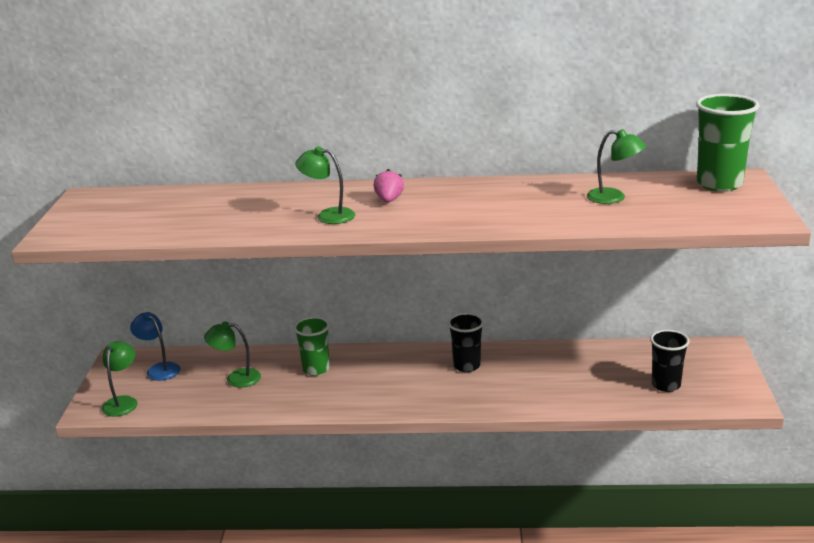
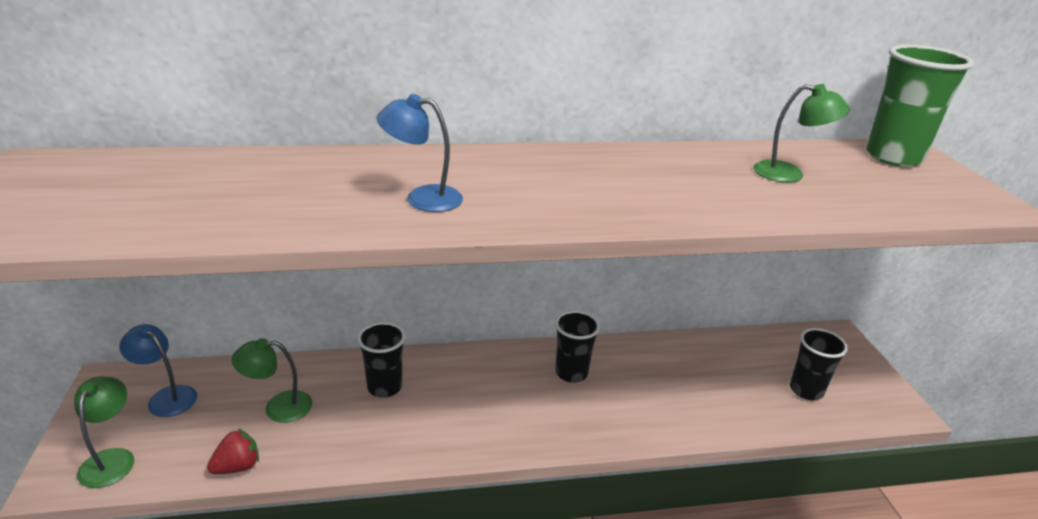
camera: 15 degrees left, 5 degrees up
(204, 410) = (237, 467): none -> red strawberry
(316, 369) = (384, 387): green cup -> black cup
(328, 215) = (422, 198): green lamp -> blue lamp
(389, 200) = (500, 174): pink strawberry -> none

